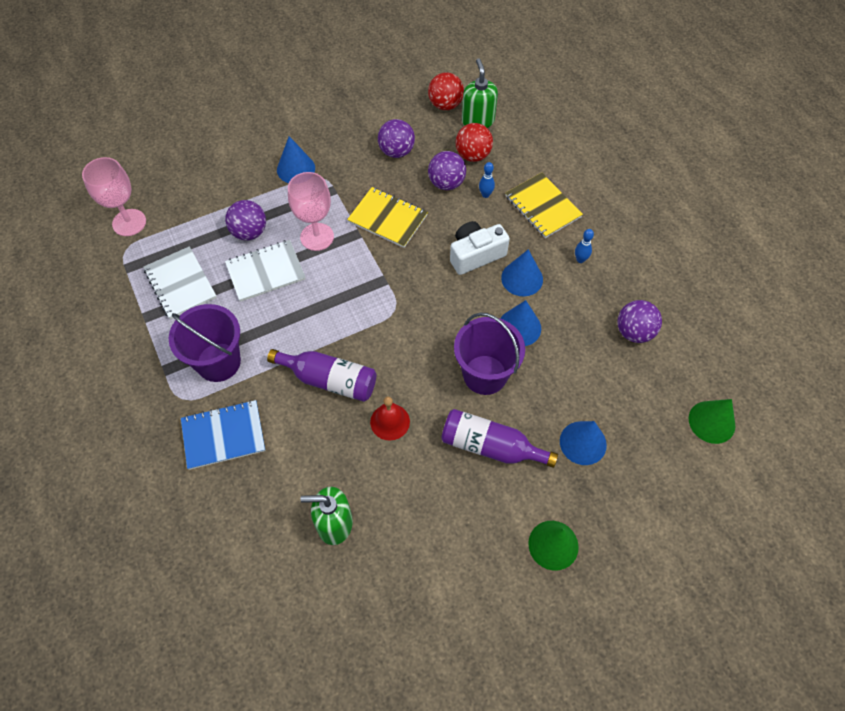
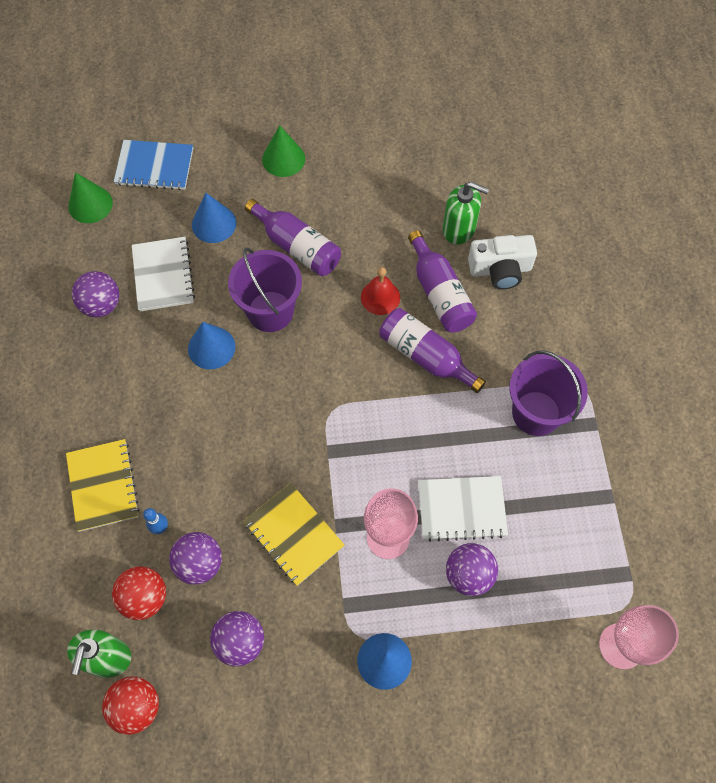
camera: 160 degrees left, 5 degrees up
(180, 284) = (565, 527): white notebook -> white notebook (163, 275)
(223, 435) = (543, 335): blue notebook -> blue notebook (154, 167)
(334, 444) = (439, 293): none -> purple bottle
(475, 255) = (214, 448): white camera -> white camera (500, 270)
(522, 278) = (179, 401): blue cone -> none
(580, 259) = (103, 402): blue bowling pin -> none

